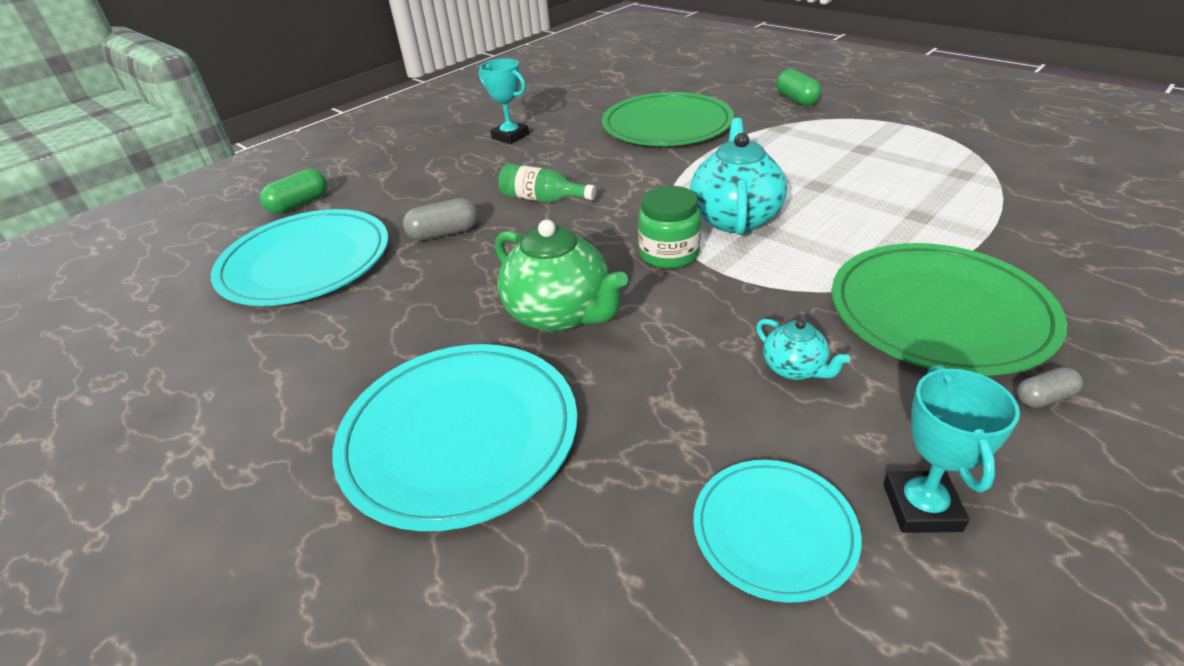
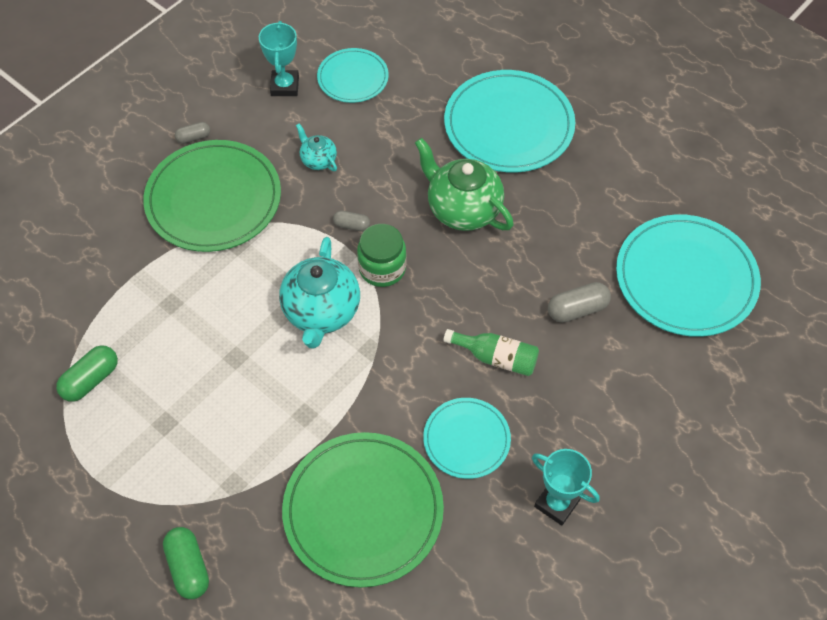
camera: 175 degrees right, 20 degrees up
(299, 204) = (747, 370): green capsule -> green capsule (91, 380)
(579, 157) = (466, 439): none -> turquoise plate
(717, 291) = (352, 225): none -> grey capsule

